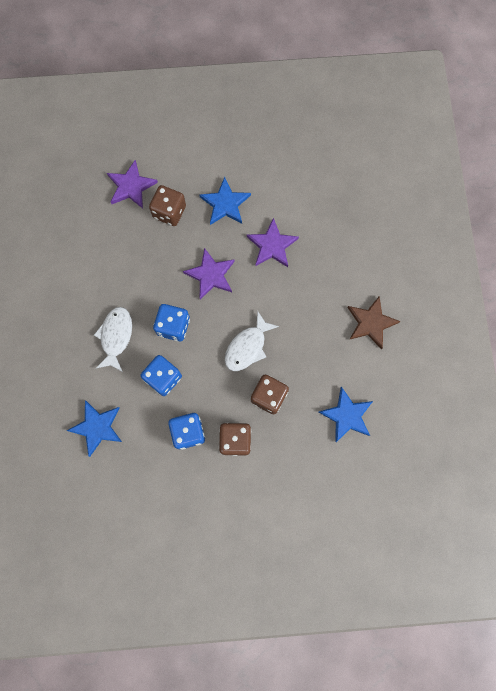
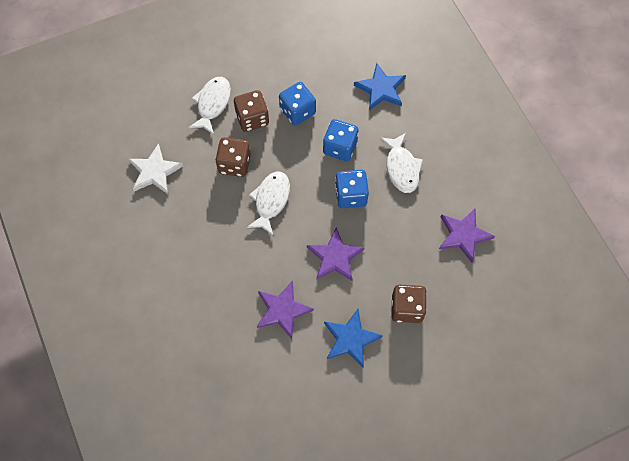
camera: 160 degrees right, 10 degrees down
(131, 186) = (461, 322): purple star -> purple star (463, 235)
(269, 471) = (212, 104): none -> white fish
(346, 415) = (154, 171): blue star -> white star
(371, 323) = (153, 265): brown star -> none

